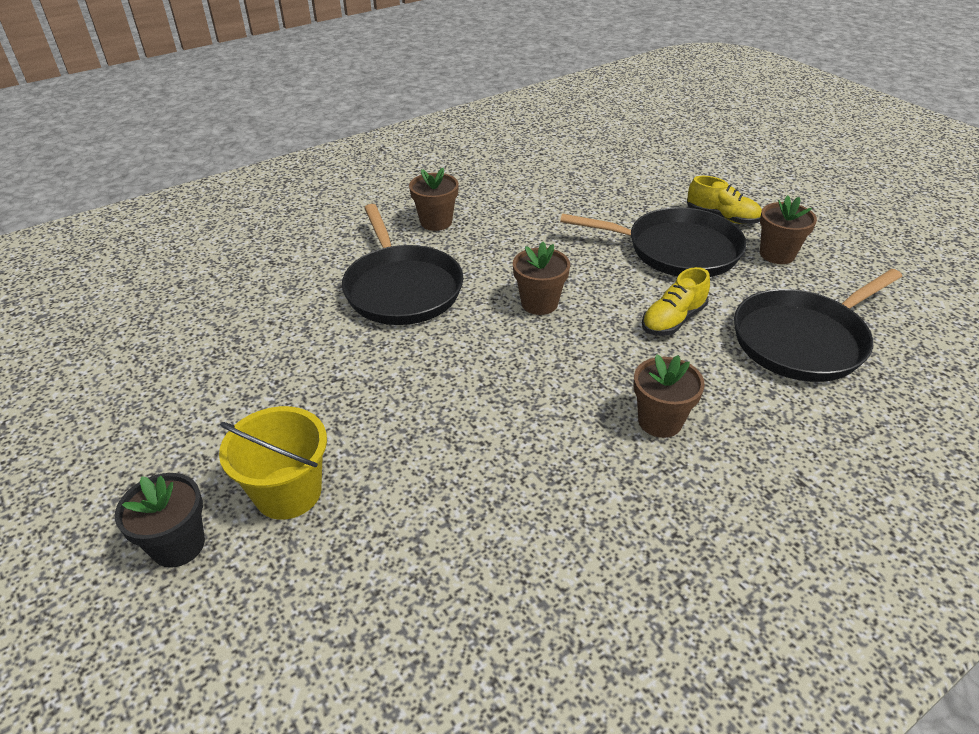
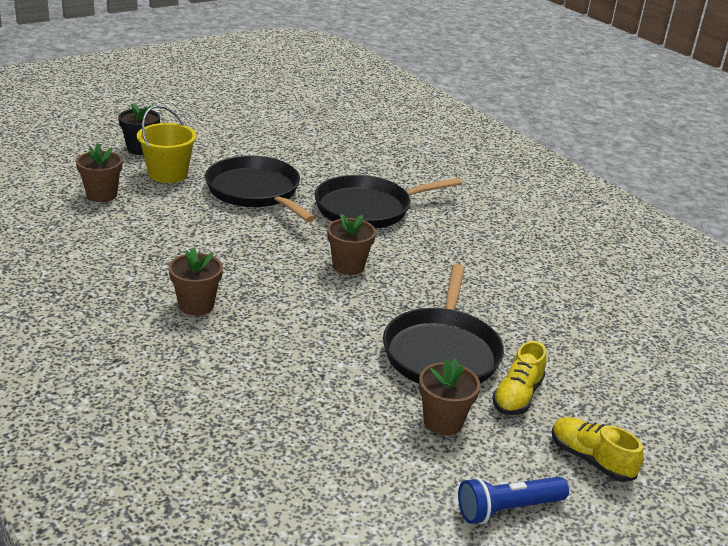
camera: 85 degrees right, 10 degrees down
(436, 222) = (469, 225): brown flower pot -> brown flower pot (102, 195)
(673, 320) = (323, 331): yellow shoe -> yellow shoe (590, 459)
(803, 340) = (288, 403): black pan -> black pan (255, 191)
(860, 232) = (507, 509): none -> blue flashlight

